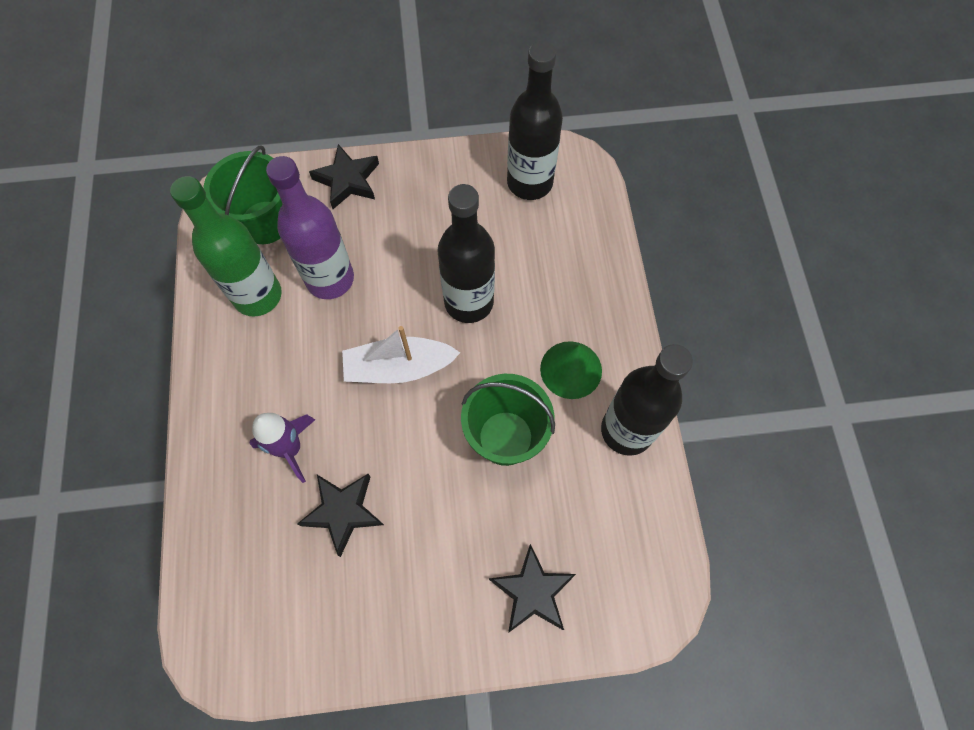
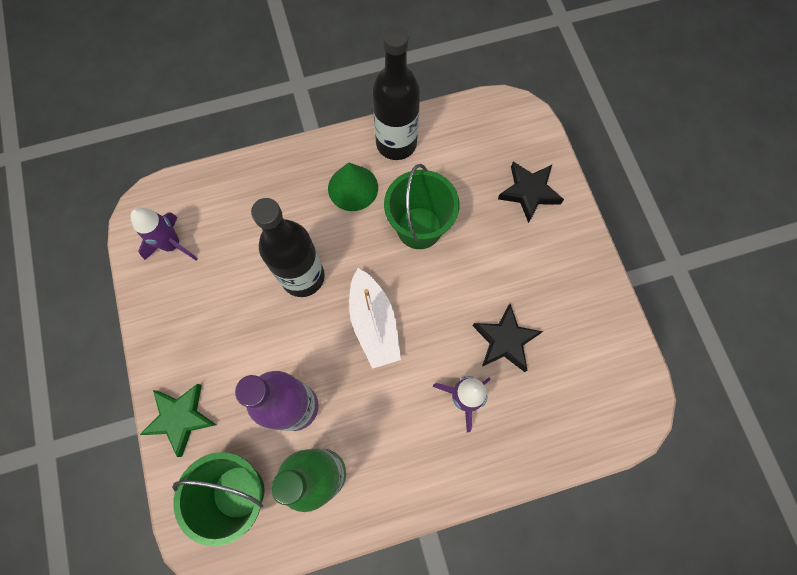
camera: 100 degrees left, 5 degrees up
(347, 180) = (181, 418): black star -> green star
(529, 182) = (172, 245): black bottle -> purple rocket

